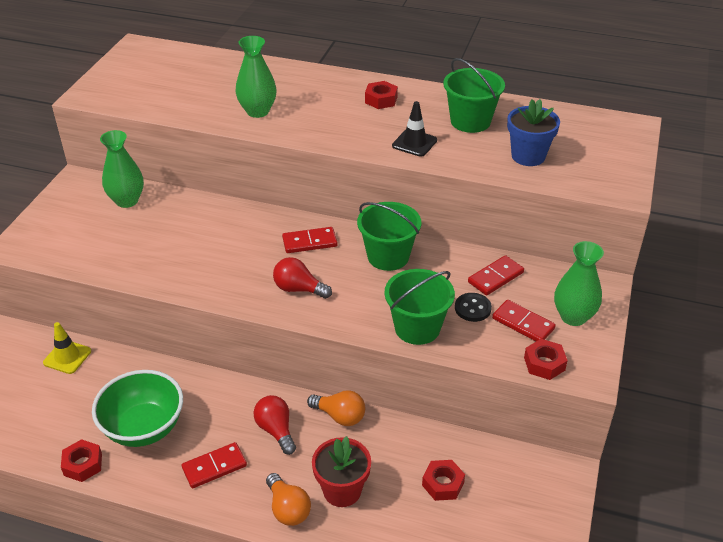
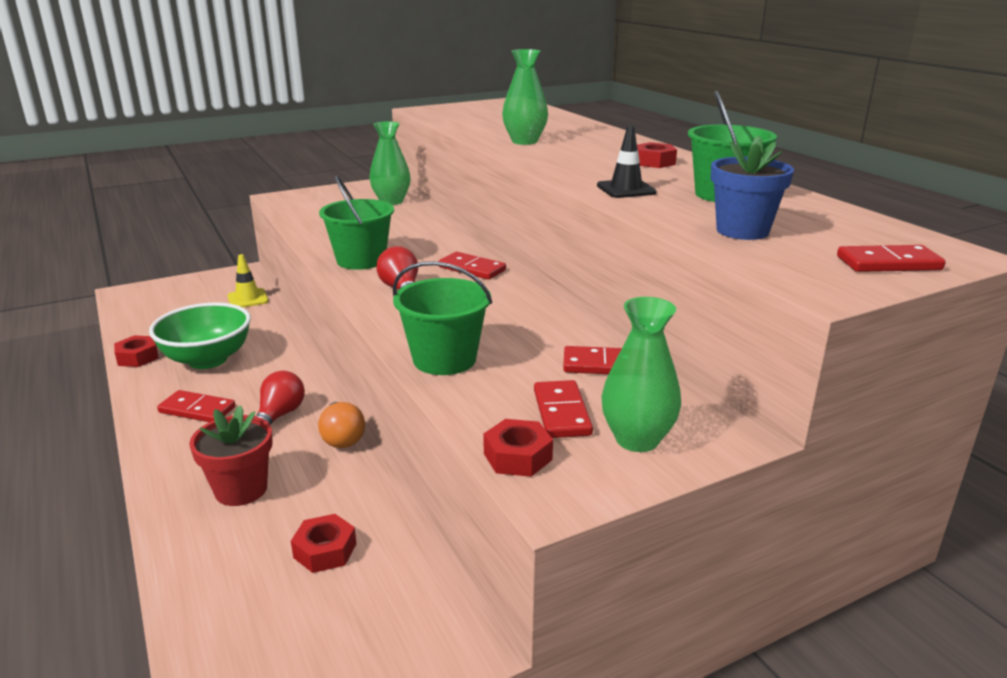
camera: 45 degrees right, 15 degrees down
(288, 509) = (183, 472): orange light bulb -> none
(388, 256) = (522, 304): green bucket -> green bucket (361, 260)
(472, 308) = (529, 374): black button -> none
(617, 151) = (888, 263): none -> red domino

